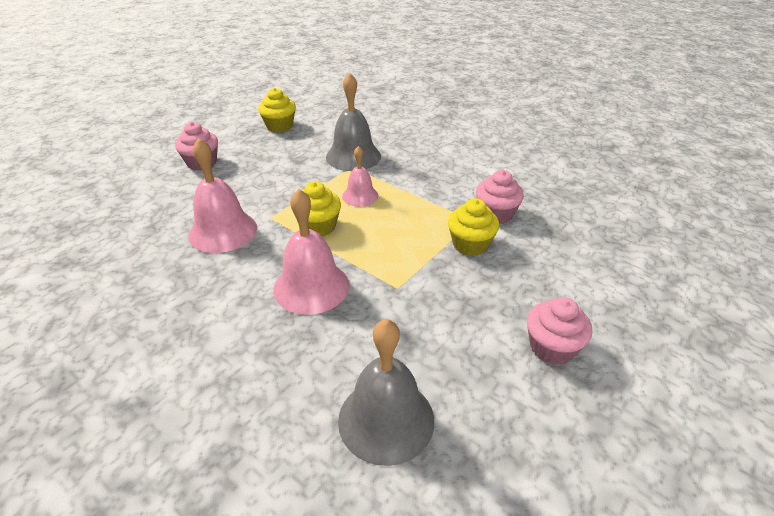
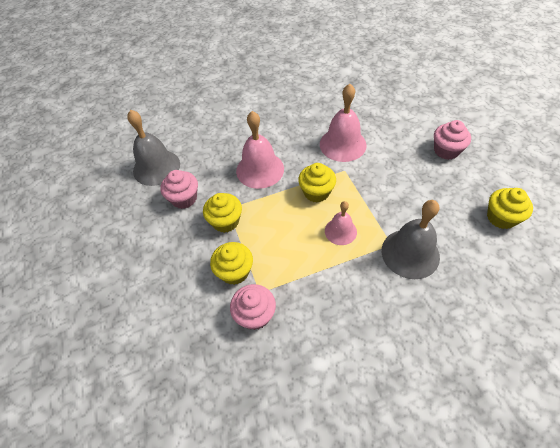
camera: 125 degrees right, 15 degrees up
(418, 280) = (225, 221): none -> yellow cupcake
(552, 347) = (126, 257): pink cupcake -> pink cupcake (184, 198)

